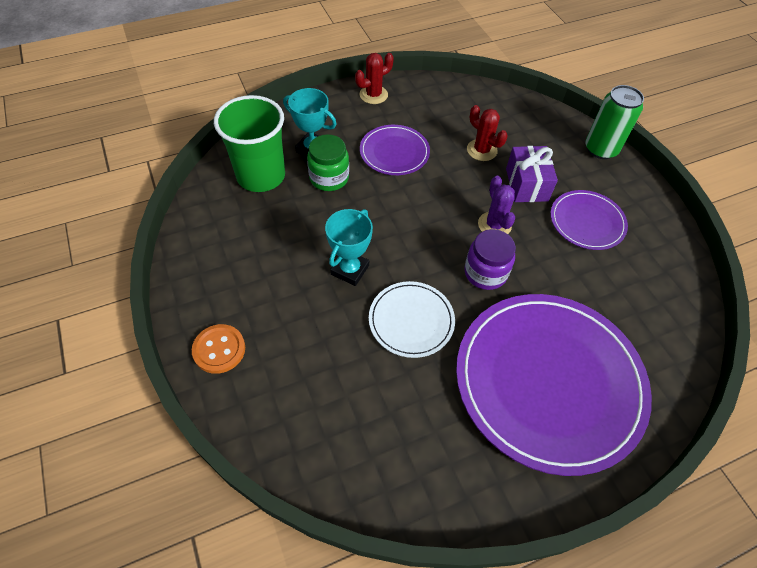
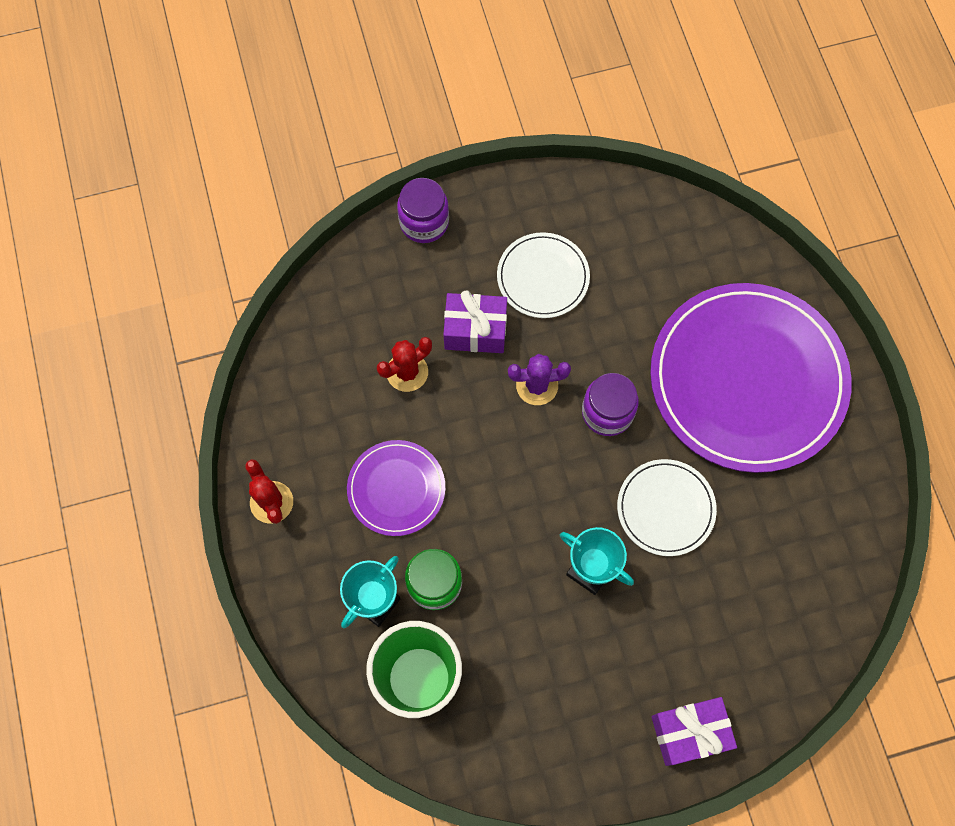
camera: 80 degrees left, 15 degrees up
(219, 349) = (689, 732): orange button -> purple gift
(587, 222) = (543, 277): purple plate -> white plate
(601, 149) = (424, 222): green can -> purple jar

